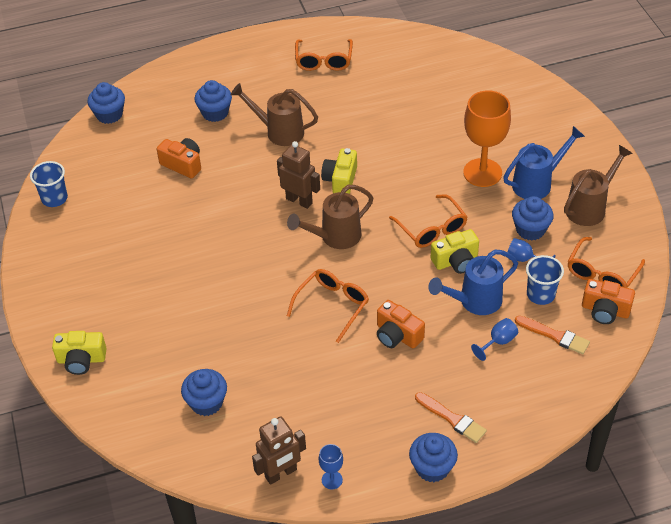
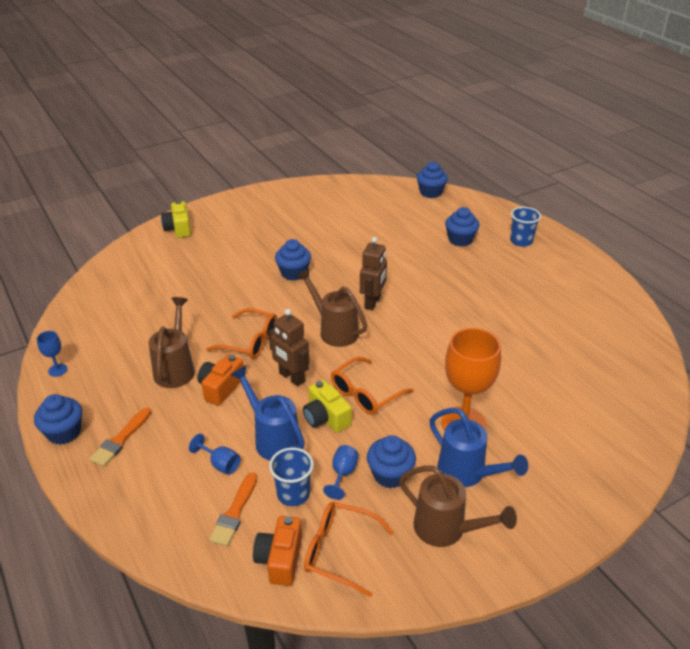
camera: 75 degrees right, 10 degrees down
(54, 198) = (331, 188): blue cup -> blue cup (521, 241)
(183, 164) = (391, 235): orange camera -> none
(206, 402) = (139, 291): blue cupcake -> blue cupcake (293, 273)
(279, 132) = (455, 277): brown watering can -> brown watering can (175, 368)
(281, 473) = (67, 340): brown robot -> brown robot (291, 377)
(324, 60) = (568, 288): orange glasses -> none
(340, 180) = (409, 323): yellow camera -> none

